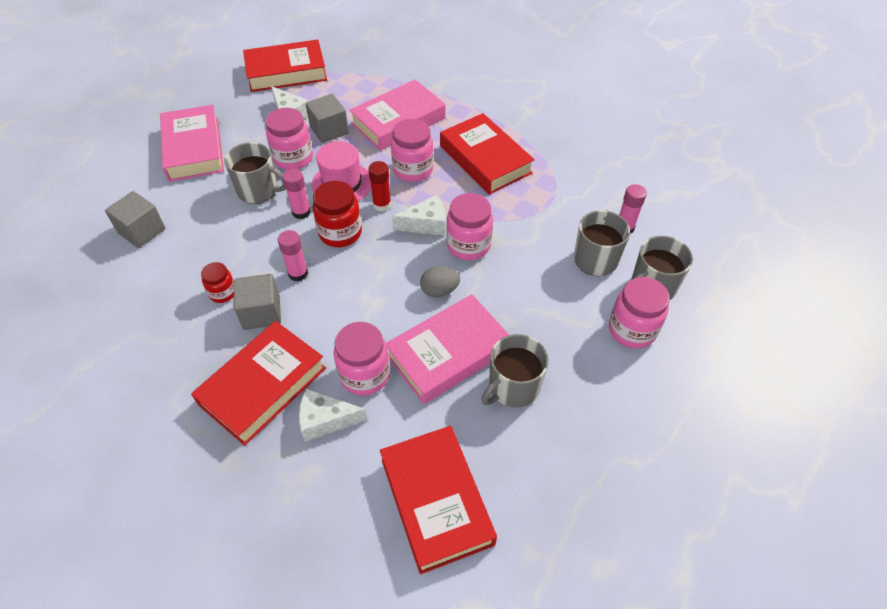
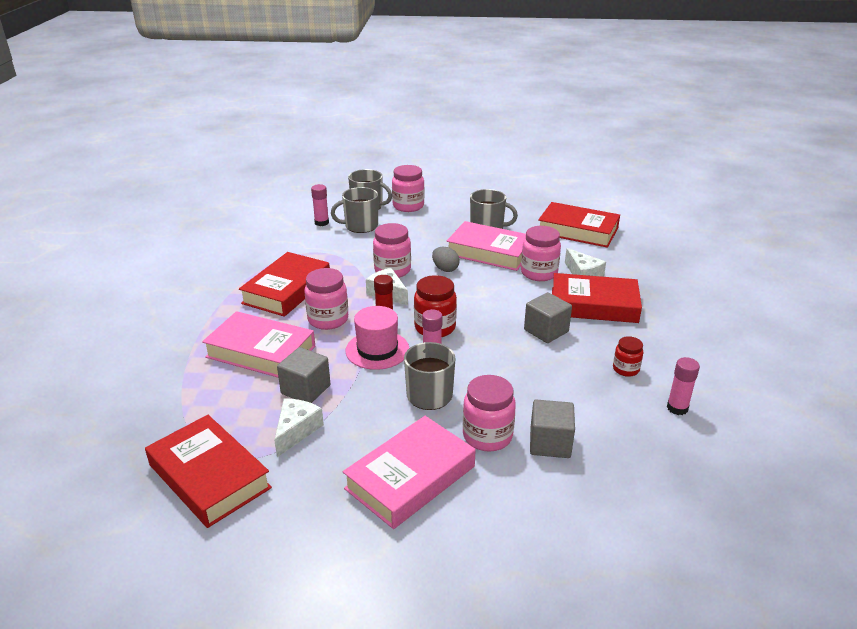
camera: 120 degrees left, 20 degrees down
(223, 293) = (552, 357): red jar -> red jar (625, 369)
(293, 158) = (367, 394): pink jar -> pink jar (487, 436)
(298, 273) = (495, 330): pink glue stick -> pink glue stick (677, 408)
(436, 501) = (577, 230): red book -> red book turned 75 degrees clockwise

